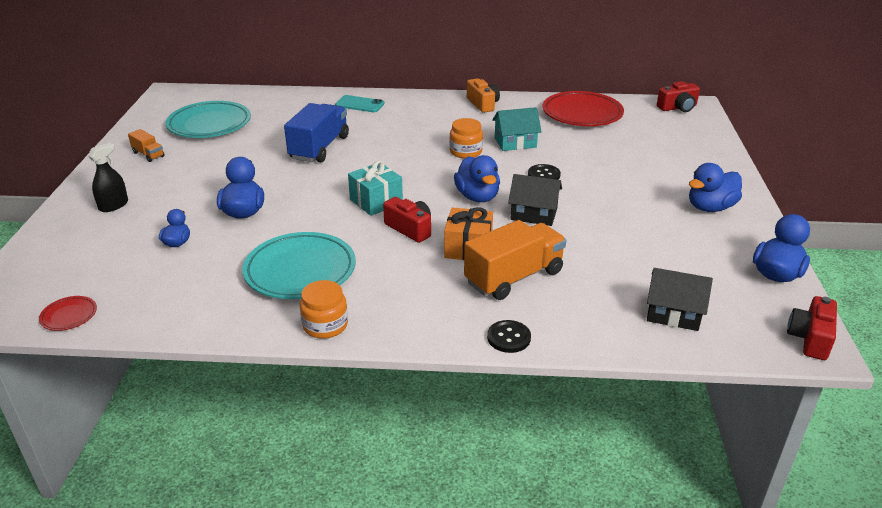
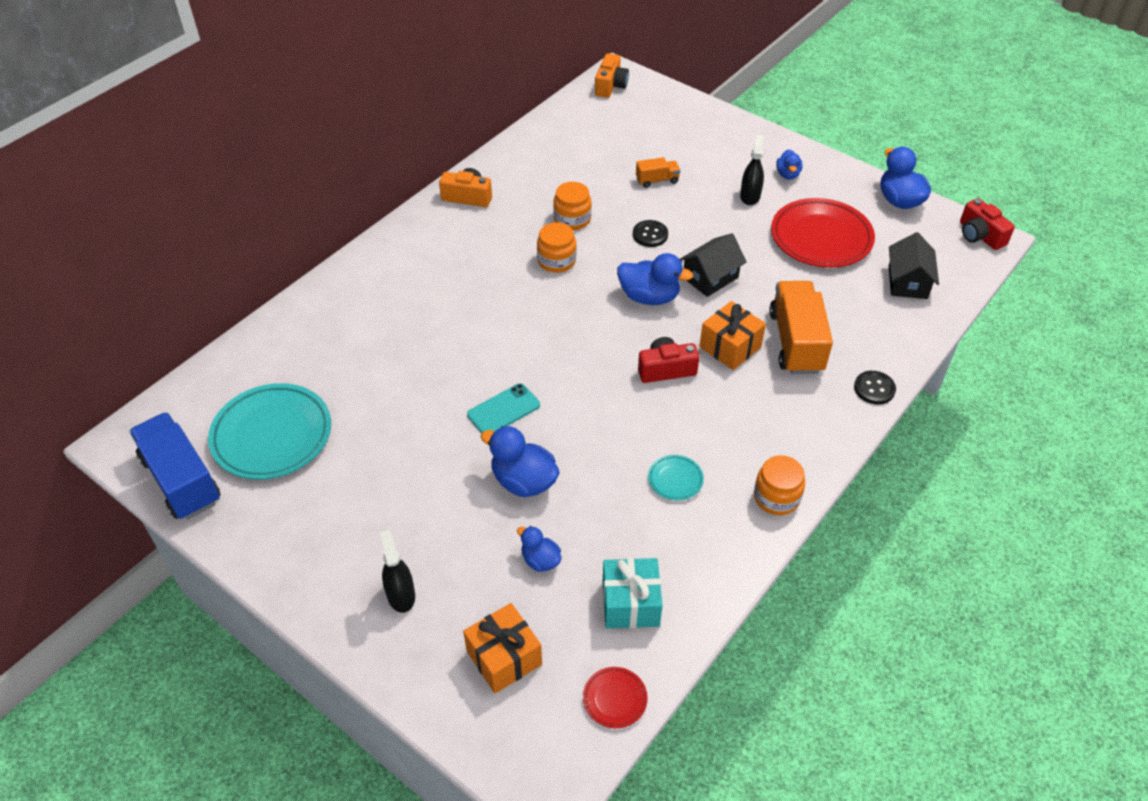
camera: 55 degrees left, 15 degrees up
(83, 259) = (504, 658): none -> orange gift
(148, 154) = (296, 522): orange truck -> orange truck (657, 180)
(300, 271) = (675, 479): turquoise plate -> turquoise plate, size x0.45
(319, 148) = (437, 363): blue truck -> blue truck (181, 480)
(359, 104) = (364, 286): turquoise phone -> turquoise phone (503, 410)
(376, 201) = (594, 370): turquoise gift -> turquoise gift (630, 603)
(515, 142) = (572, 219): turquoise house -> orange jar
(582, 114) = (560, 146): red plate -> red plate (821, 238)
(654, 200) = (750, 196): none -> black spray bottle
(673, 313) = (907, 282): black house -> black house turned 45 degrees counterclockwise
(678, 107) = (610, 86): red camera -> orange camera
(710, 207) = (787, 174): blue duck -> blue duck, size x0.59

